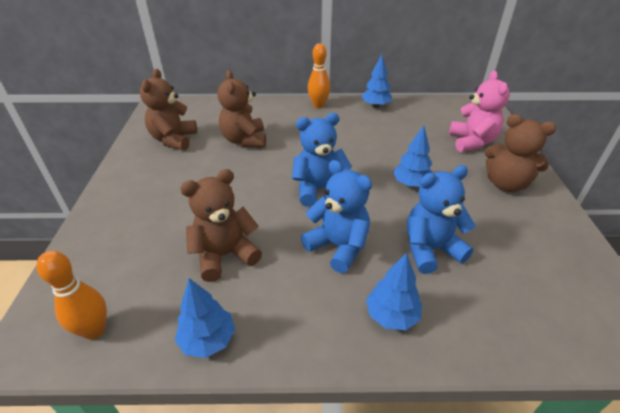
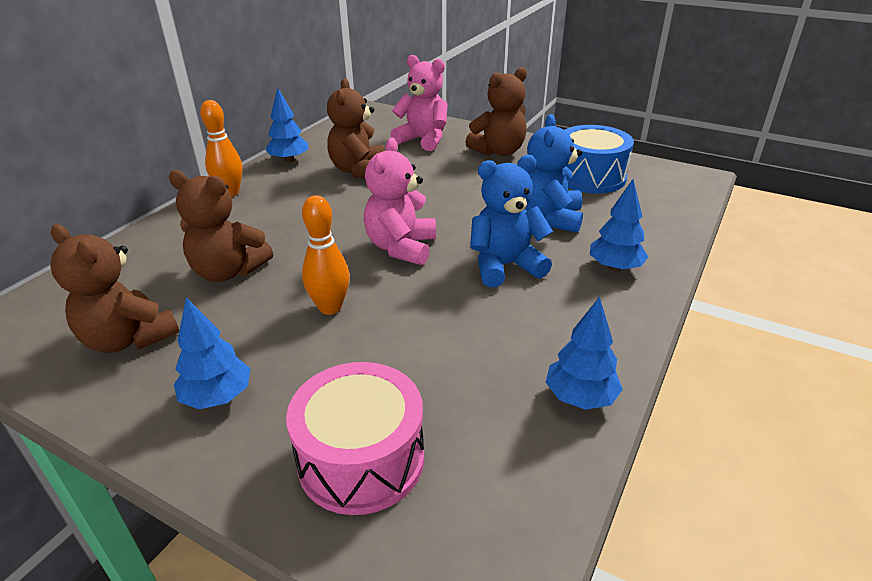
camera: 60 degrees left, 5 degrees down
(94, 330) = (504, 508): orange bowling pin -> orange bowling pin (330, 307)
(117, 253) = (361, 459): none -> pink drum
(225, 255) = (453, 350): brown teddy bear -> brown teddy bear (359, 170)
(319, 189) = (401, 247): blue teddy bear -> pink teddy bear
(411, 184) = (451, 193): blue tree -> blue tree (217, 397)
(533, 253) = (590, 177): none -> blue drum

